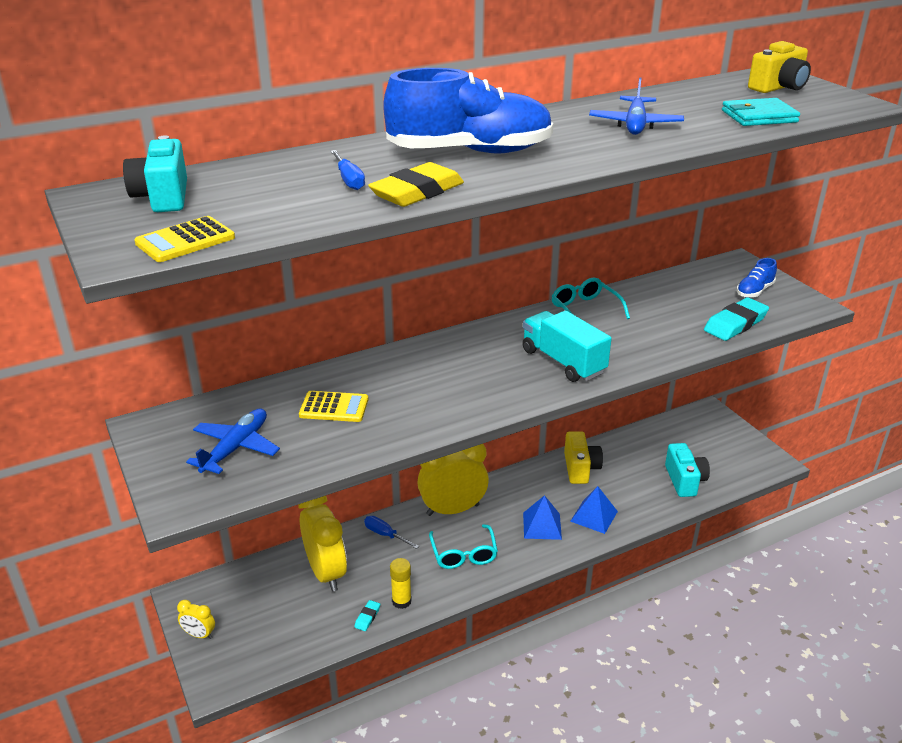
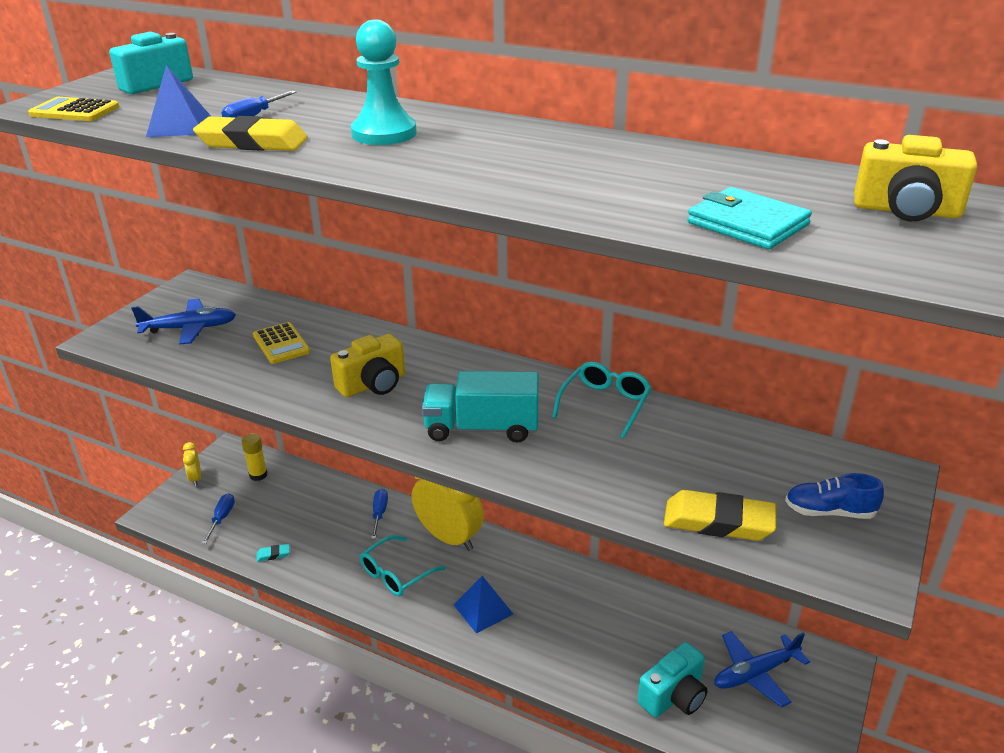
camera: 55 degrees right, 0 degrees up
(281, 635) = (222, 518): none -> blue screwdriver
(326, 572) = (307, 505): yellow clock -> none
(401, 601) = (306, 565): yellow glue stick -> yellow glue stick (258, 475)
(470, 152) = (384, 133): blue shoe -> turquoise pawn
(563, 361) = (482, 428): turquoise truck -> turquoise truck turned 105 degrees counterclockwise
(580, 468) = (601, 597): yellow camera -> yellow camera (373, 384)
(594, 516) = (534, 642): blue pyramid -> blue pyramid (179, 126)
(635, 124) = (587, 173): blue plane -> blue plane (755, 673)
(735, 324) = (718, 522): turquoise eraser -> yellow eraser

